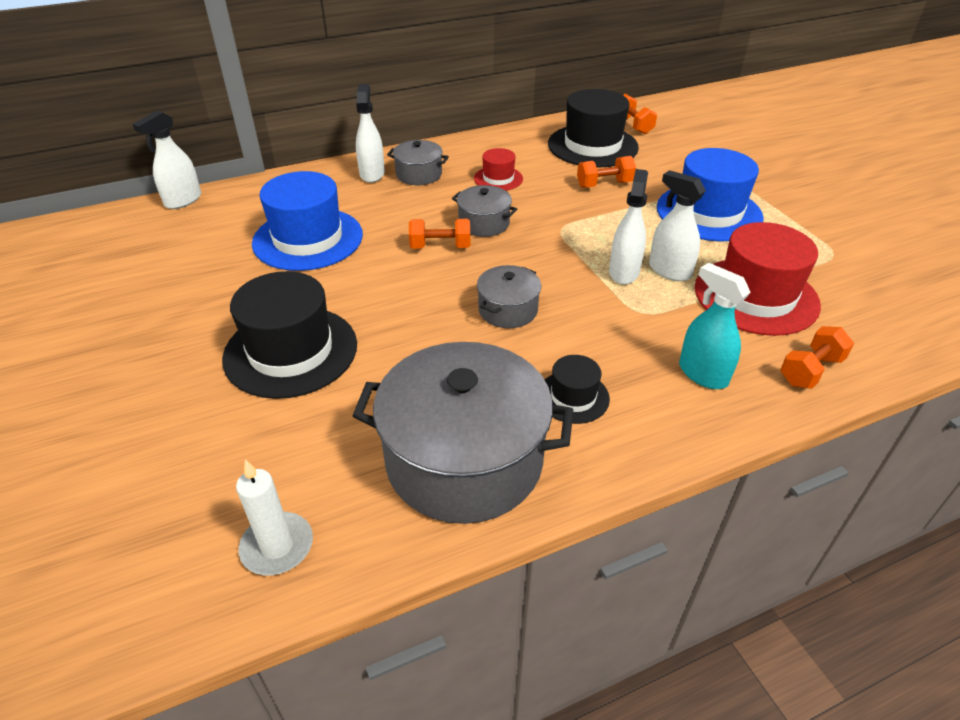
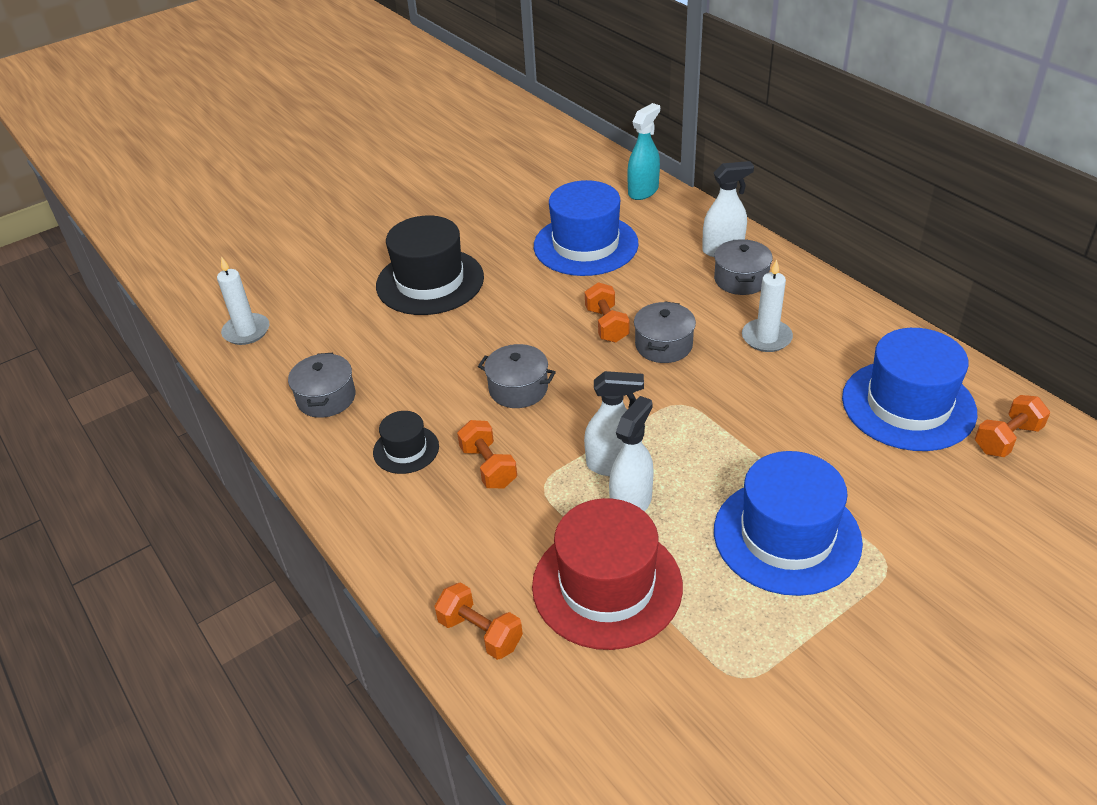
camera: 80 degrees right, 0 degrees up
(183, 200) = (615, 163): white spray bottle -> none
(464, 460) = (326, 398): grey pot -> grey pot, size x0.47
(498, 179) = (766, 338): red hat -> white candle
(592, 146) = (908, 405): black hat -> blue hat
(604, 184) = (805, 428): orange dumbbell -> orange dumbbell (488, 467)
(702, 374) = (455, 539): turquoise spray bottle -> turquoise spray bottle (643, 191)

